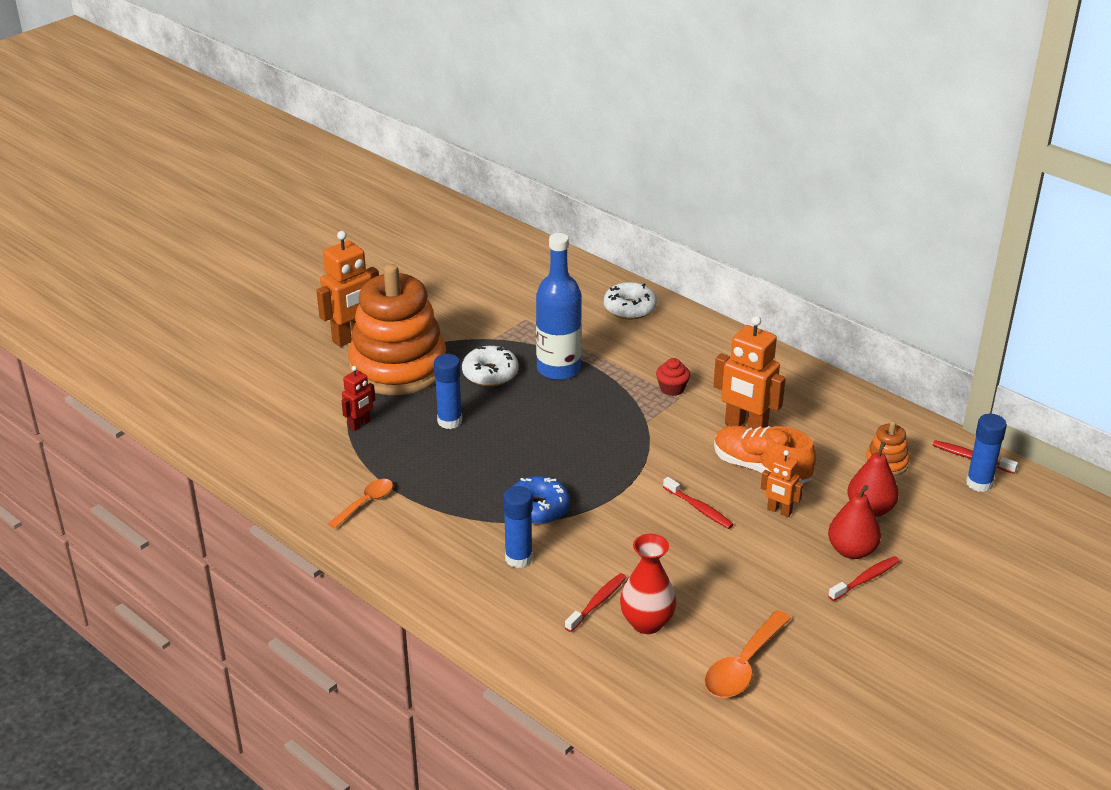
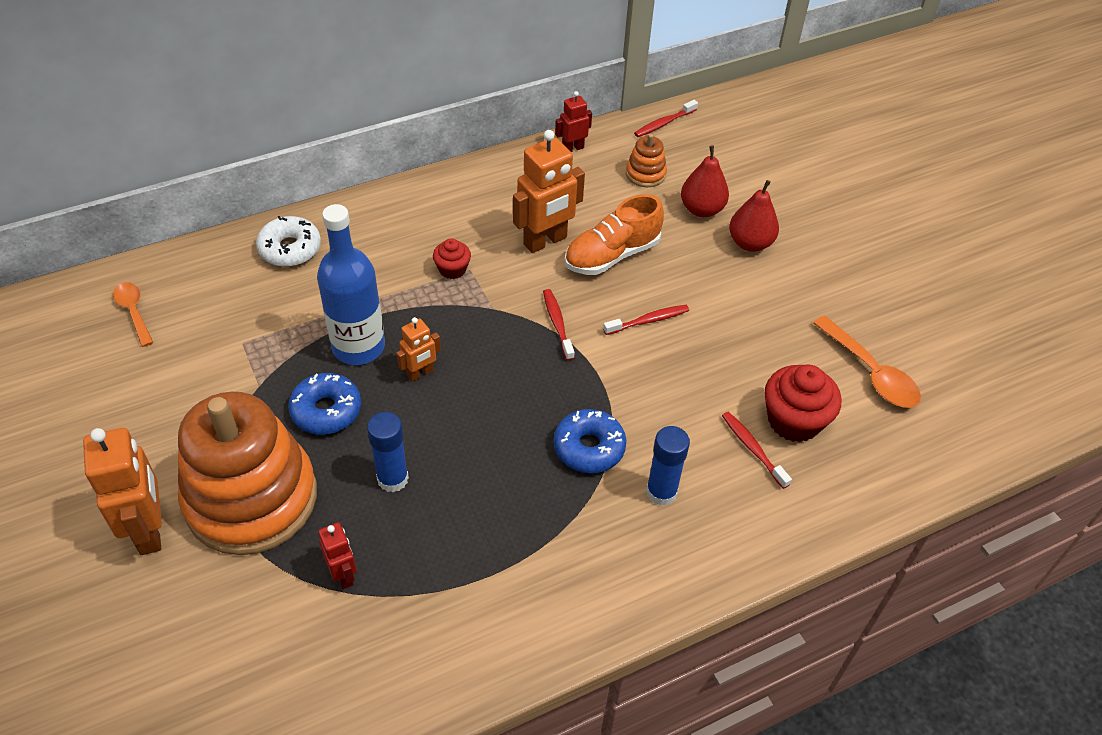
camera: 70 degrees left, 15 degrees up
(366, 503) = (500, 612): orange spoon -> orange spoon (134, 312)
(490, 374) = (326, 410): white donut -> blue donut
(647, 623) = (794, 420): red vase -> red cupcake
(779, 511) = (677, 267): orange robot -> orange robot (420, 373)
(866, 579) = (789, 250): red toothbrush -> red toothbrush (557, 323)
(878, 412) = (572, 148): none -> red robot
(979, 483) = (698, 133): blue glue stick -> none

